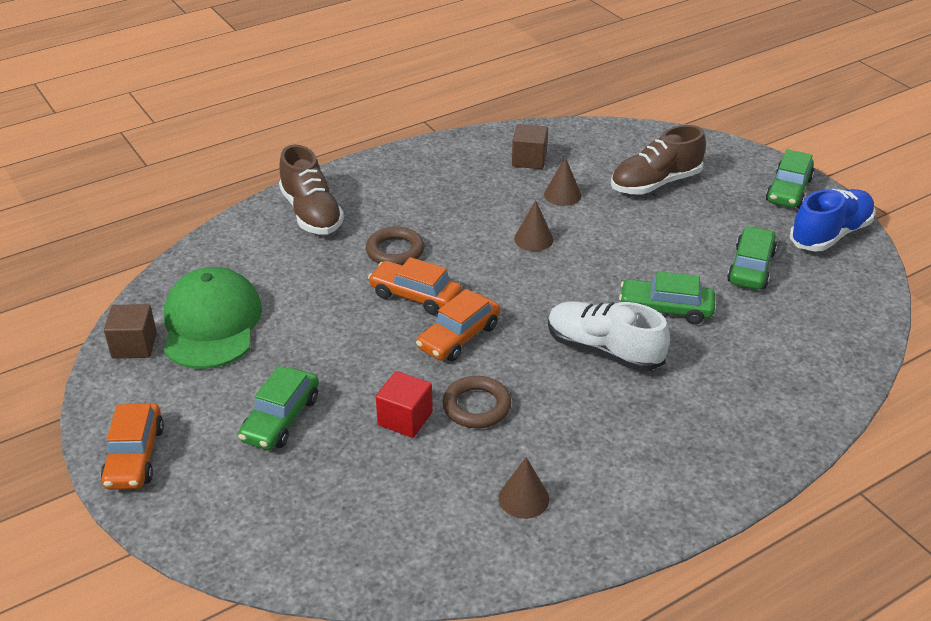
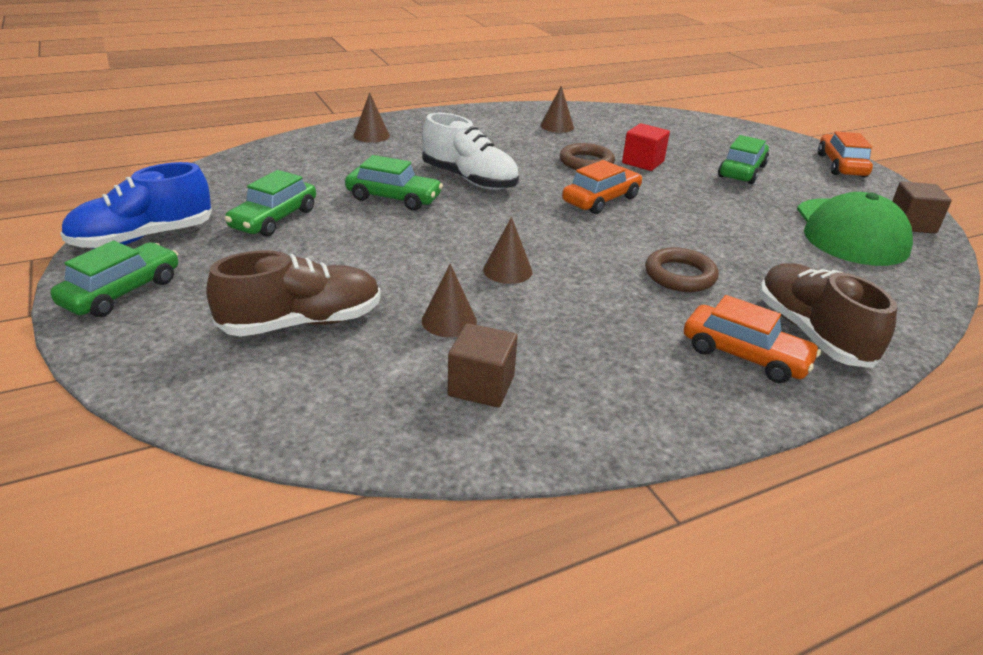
camera: 175 degrees left, 5 degrees down
(415, 296) = (647, 232): orange car -> orange car (744, 356)
(761, 424) = (371, 135): none -> brown cone

